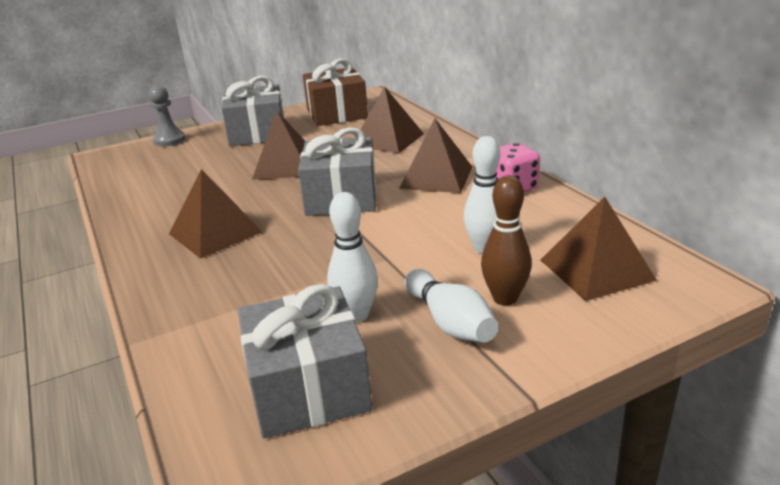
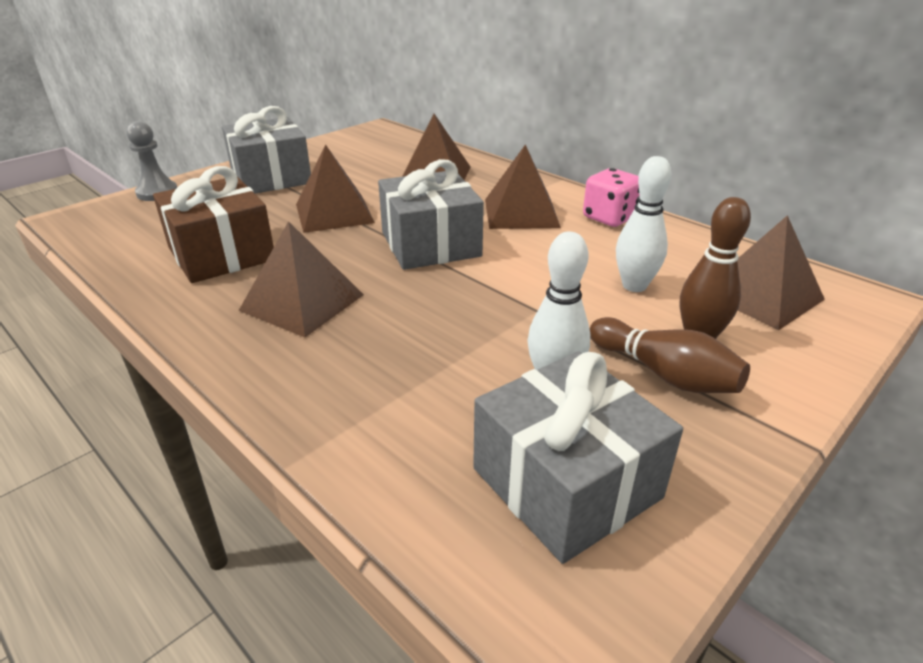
camera: 20 degrees left, 5 degrees up
(336, 114) = (353, 150): brown gift -> brown gift (221, 254)
(450, 322) = (664, 374): white bowling pin -> brown bowling pin

